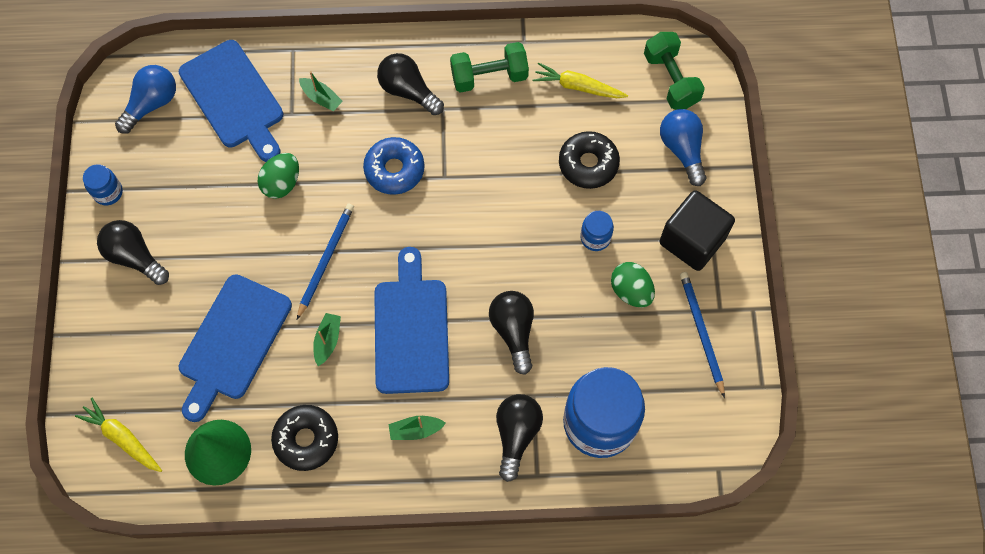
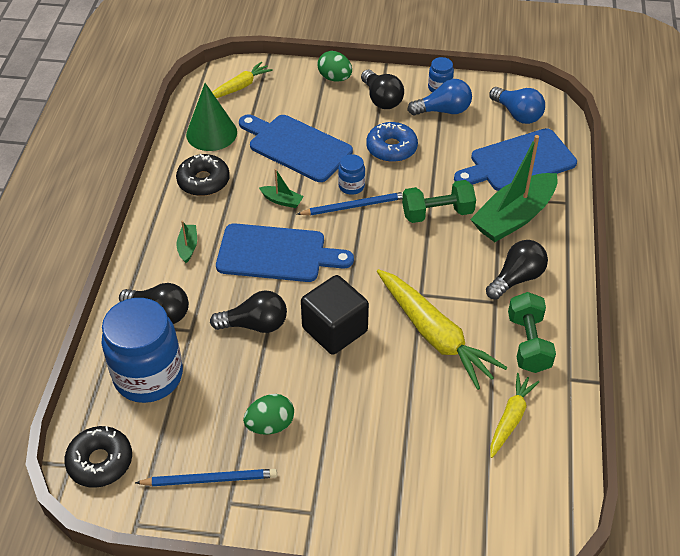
camera: 100 degrees right, 20 degrees down
(135, 257) = (381, 99): black light bulb -> black light bulb turned 105 degrees clockwise
(282, 183) = (432, 185): green egg -> green egg (335, 78)
(321, 98) = (514, 217): green boat -> green boat, size x2.37
(326, 260) = (355, 206): blue pencil -> blue pencil turned 45 degrees counterclockwise
(394, 170) = (434, 259): blue donut -> blue donut (391, 148)
(494, 159) = (434, 335): none -> yellow carrot
(588, 164) = (417, 412): black donut -> black donut (100, 462)
(595, 237) = (334, 404): blue jar -> blue jar (351, 186)
(670, 80) = (513, 511): green dumbbell -> green dumbbell (437, 213)
(682, 150) = (422, 505): blue light bulb -> blue light bulb (443, 111)
(692, 240) = (312, 492): black cube -> black cube (334, 330)

